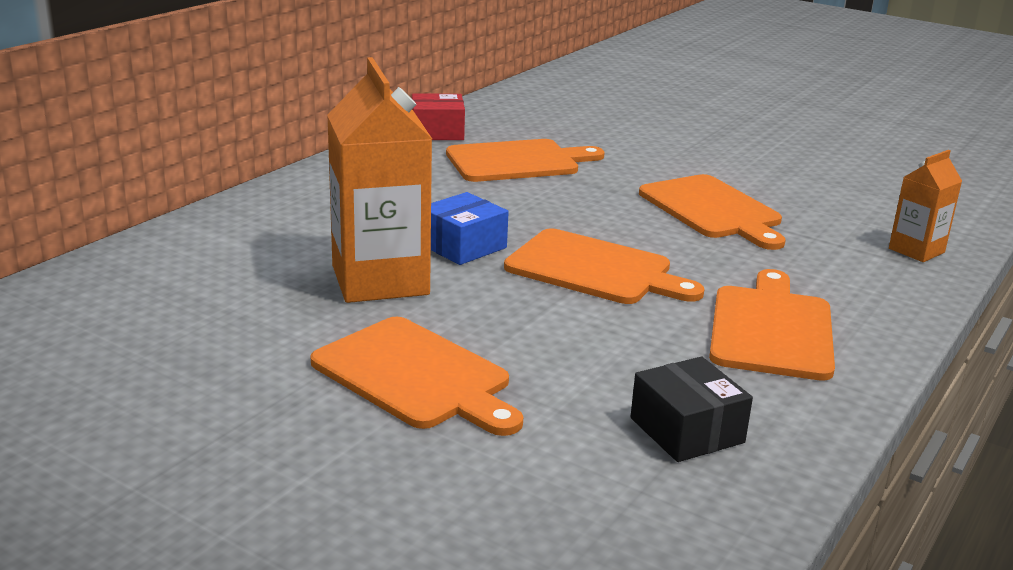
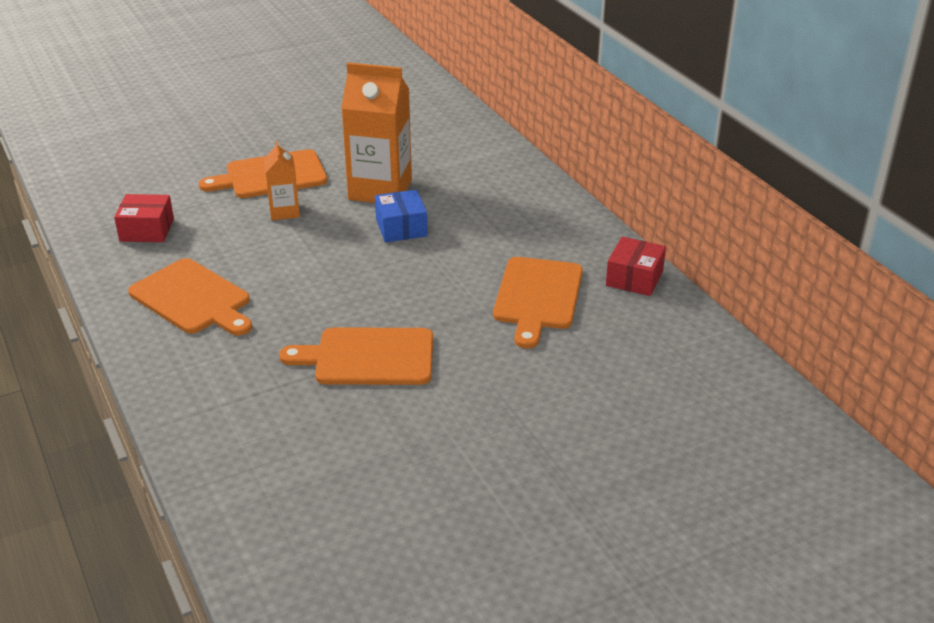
camera: 120 degrees right, 10 degrees up
(595, 269) = (325, 265): orange cutting board -> none
(687, 430) = (147, 230): black box -> red box
(916, 250) = (210, 429): orange carton -> orange carton (284, 211)

